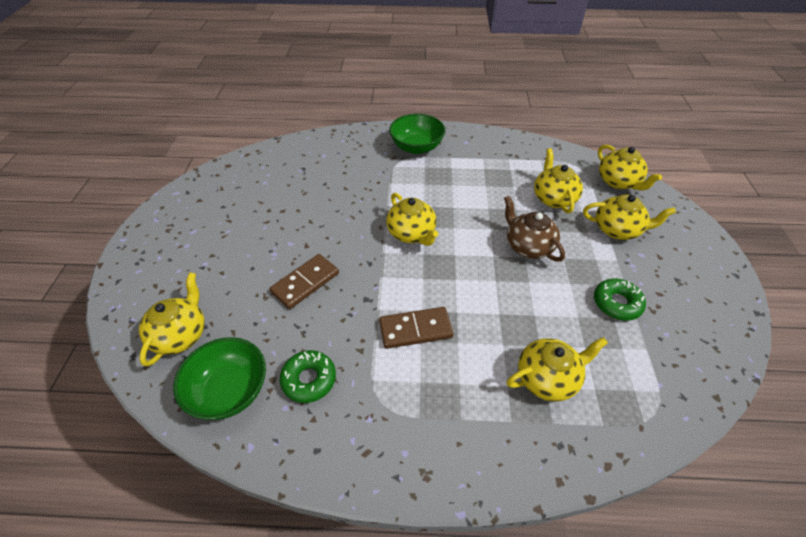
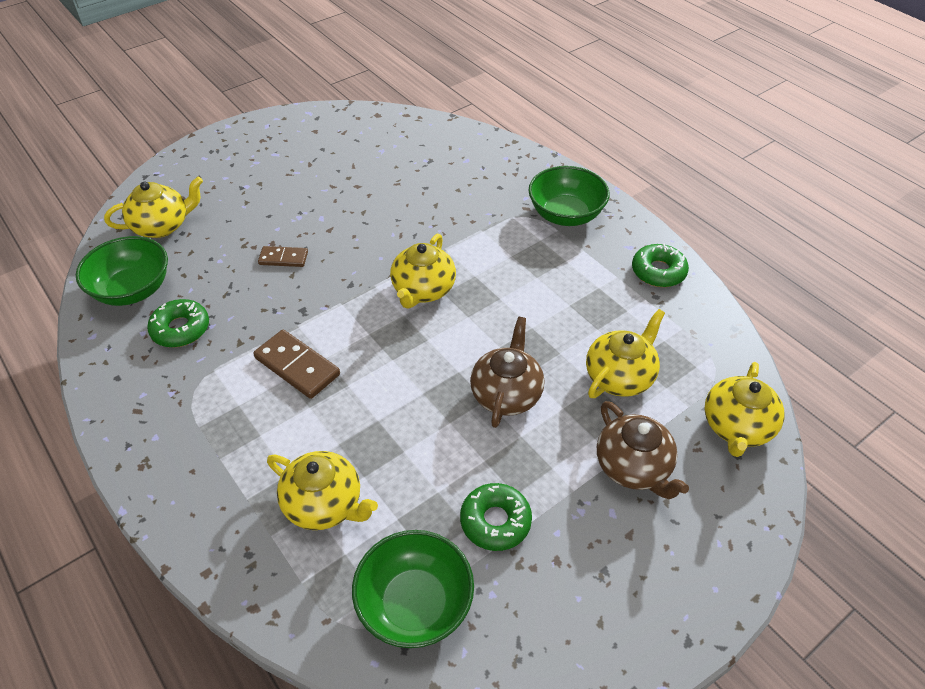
camera: 50 degrees right, 0 degrees up
(305, 283) = (283, 258): brown domino -> brown domino, size x0.62
(494, 143) = (658, 271): none -> green donut
(617, 229) = (633, 467): yellow teapot -> brown teapot
(654, 373) = (415, 604): none -> green bowl

